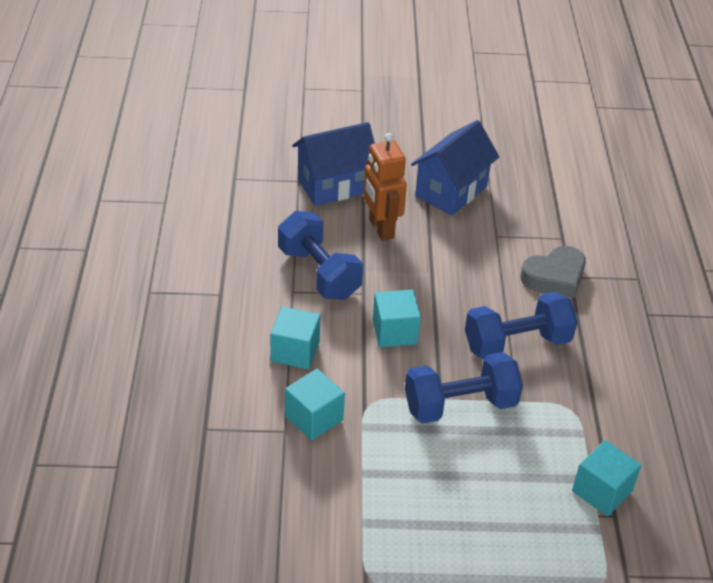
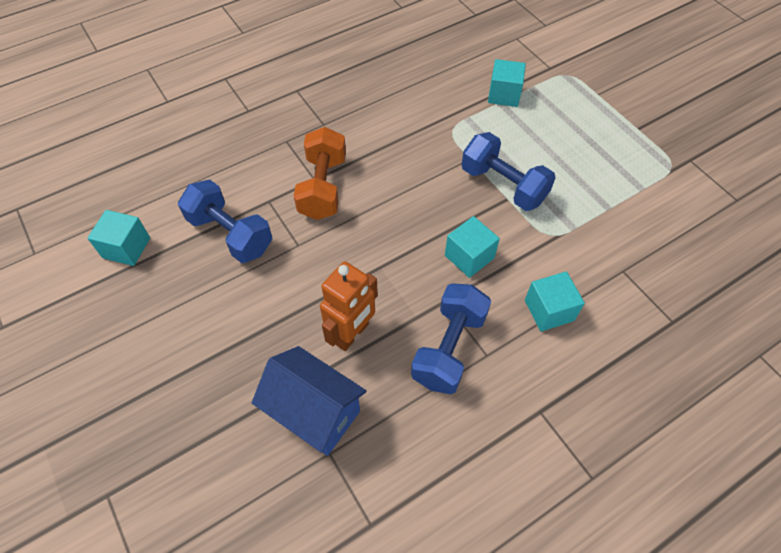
camera: 120 degrees left, 15 degrees up
(314, 418) = (595, 260): turquoise cube -> turquoise cube (126, 248)
(451, 191) = (256, 306): blue house -> none
(516, 344) = (416, 180): blue dumbbell -> blue dumbbell (230, 234)
(554, 277) = (323, 187): grey heart -> orange dumbbell

